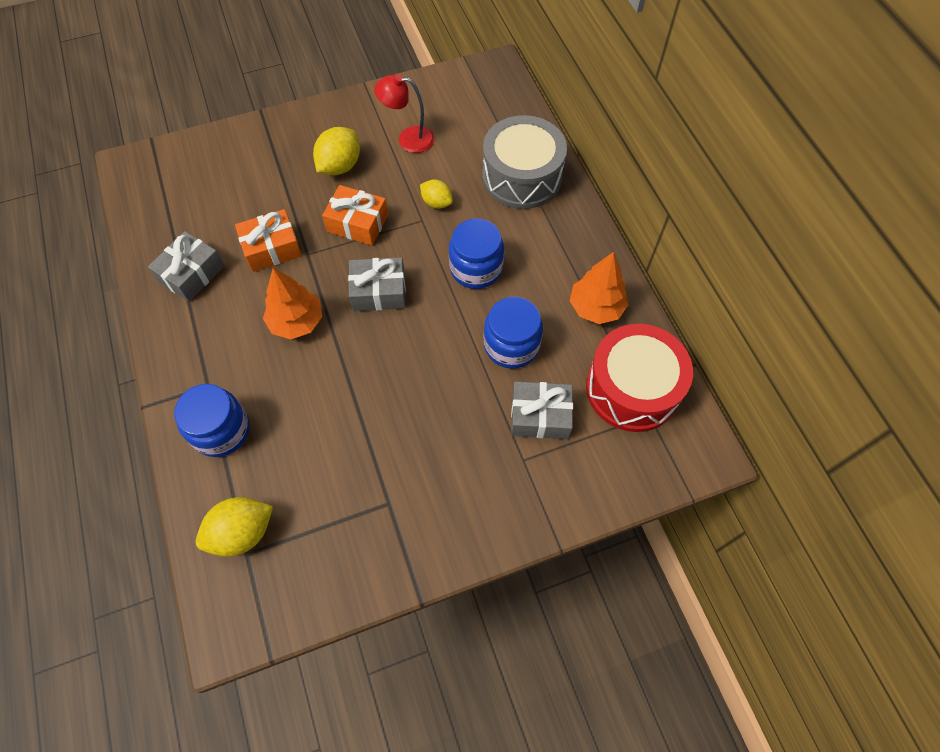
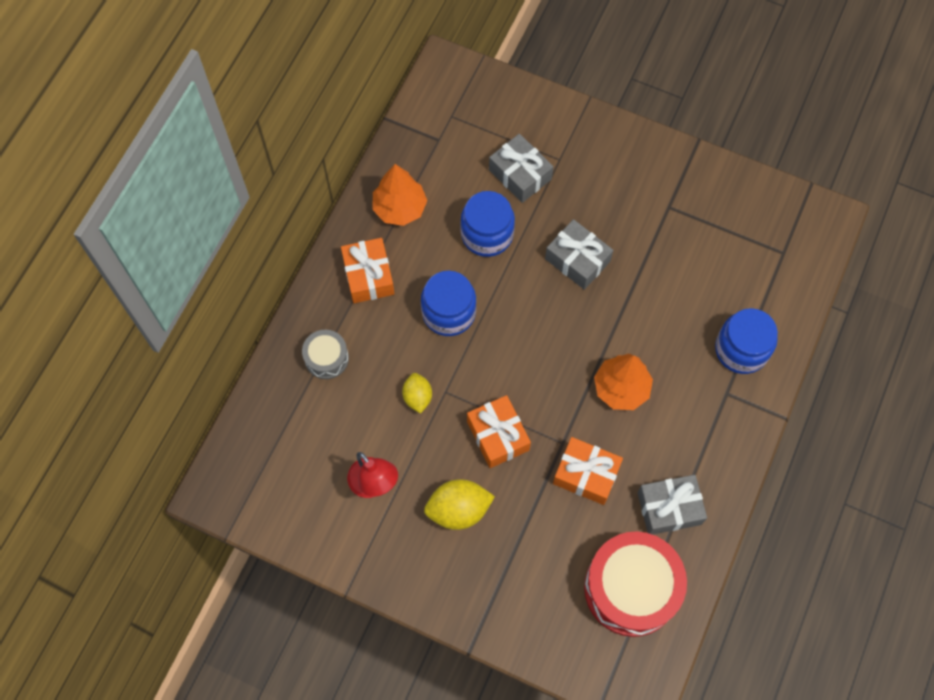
camera: 135 degrees left, 5 degrees up
(242, 533) = (777, 268): yellow lemon -> none
(379, 291) = (538, 358): grey gift -> grey gift (577, 260)
(522, 177) = (326, 358): grey drum -> grey drum, size x0.50
(558, 245) = (368, 276): none -> orange gift
(632, 388) = (442, 139): red drum -> red drum (631, 588)

